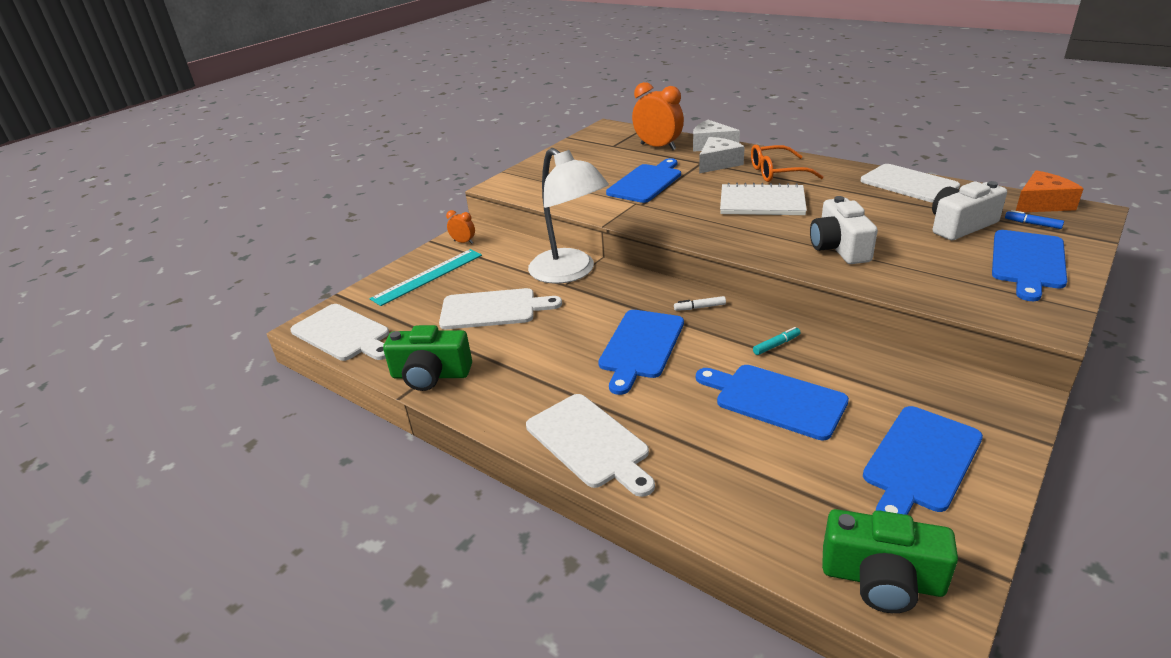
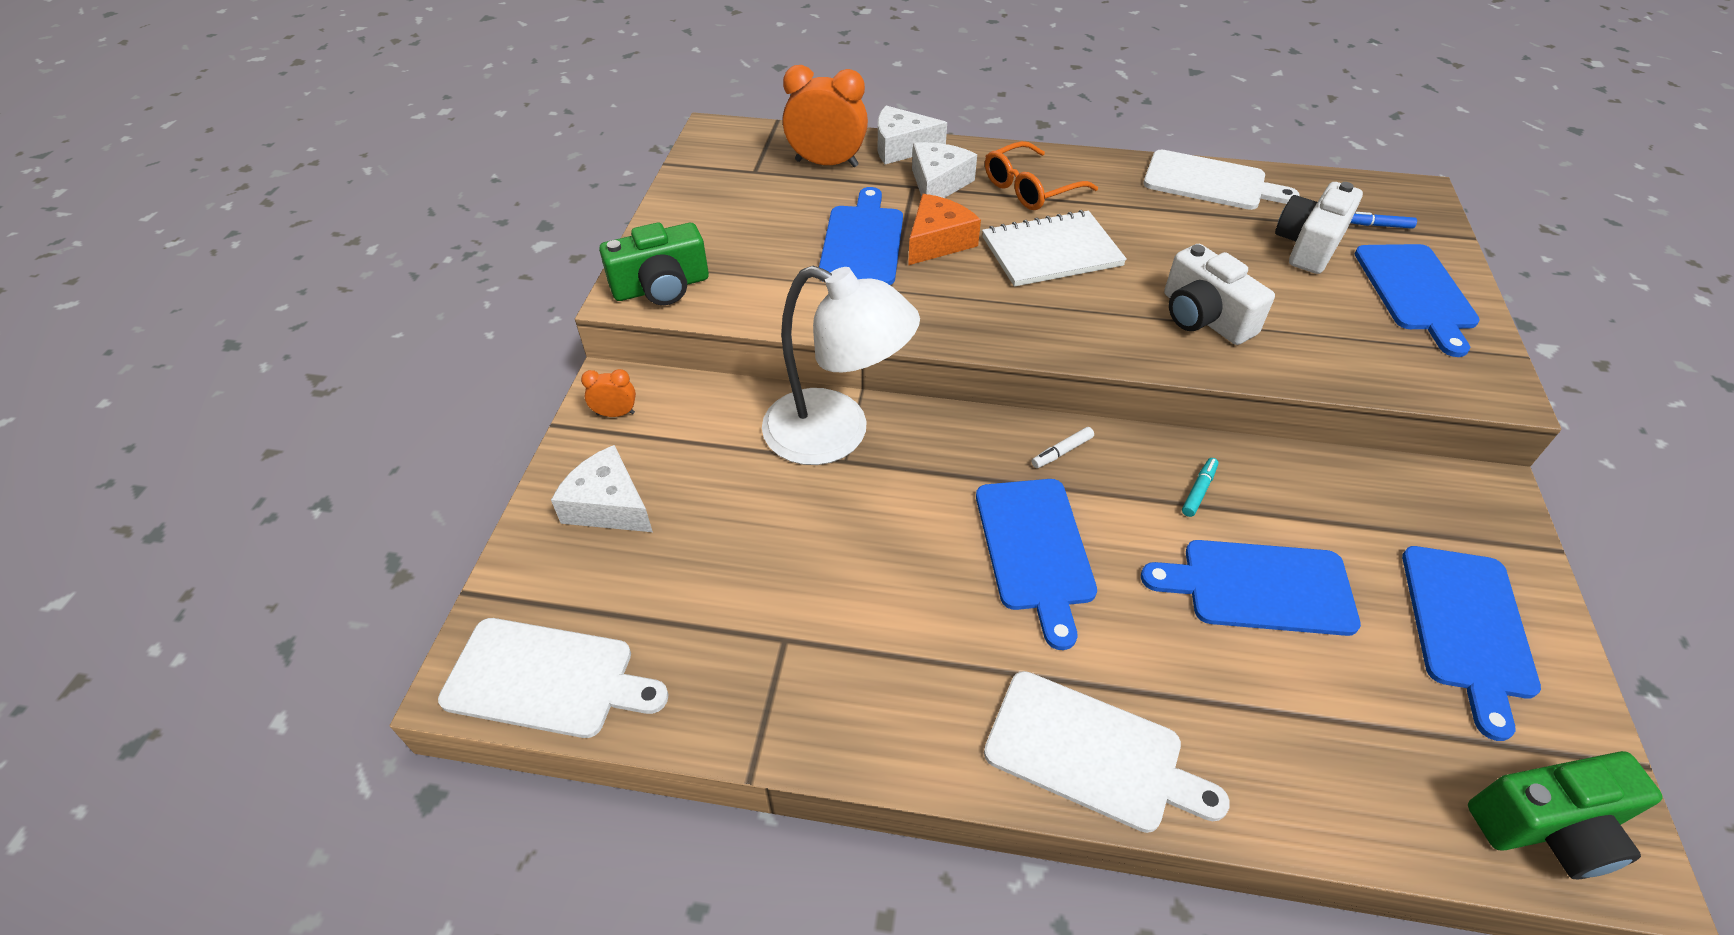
camera: 30 degrees left, 15 degrees up
(428, 276) = (608, 505): turquoise ruler -> white cheese
(431, 375) = (767, 713): green camera -> green camera (661, 287)
(493, 309) = (769, 544): white cutting board -> none
(1041, 204) = (1365, 189): orange cheese -> orange cheese (938, 241)

